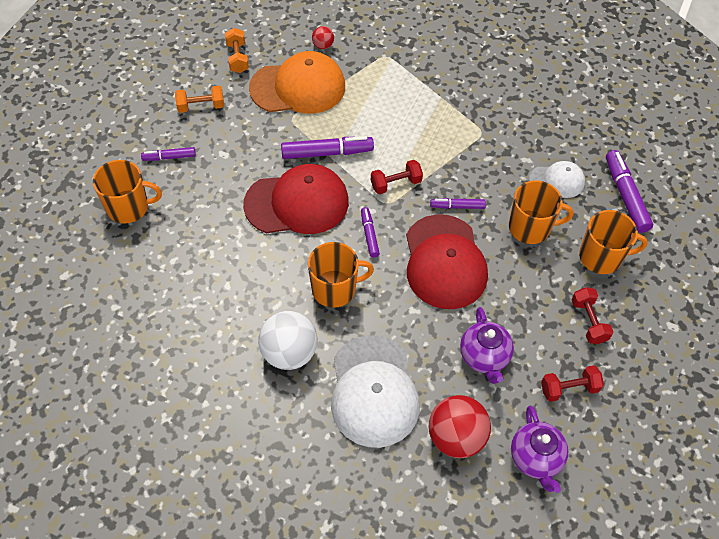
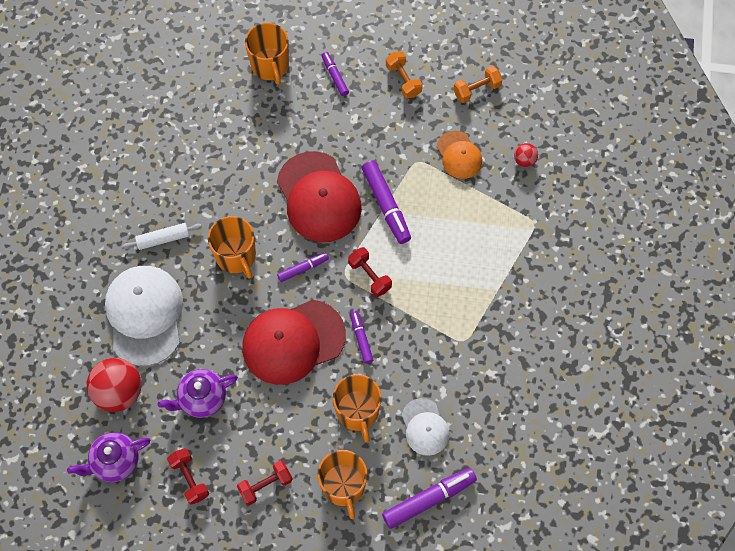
camera: 75 degrees right, 10 degrees up
(289, 353) = (163, 239): white ball -> white rolling pin
(298, 87) = (459, 155): orange cap -> orange cap, size x0.54
(373, 391) = (145, 315): white cap -> white cap turned 105 degrees clockwise

